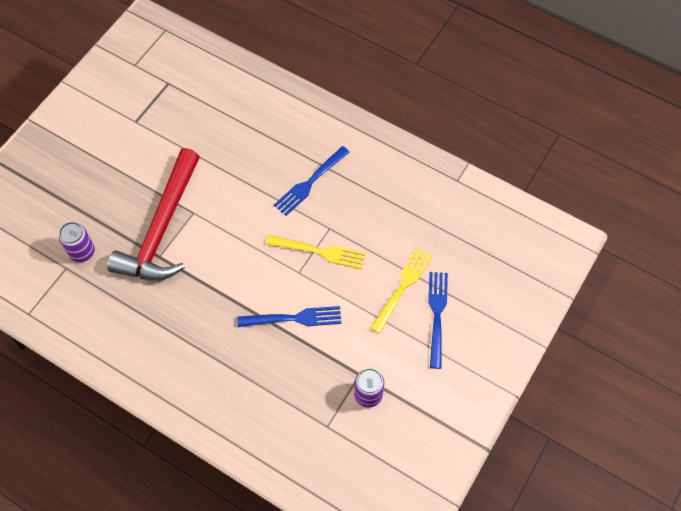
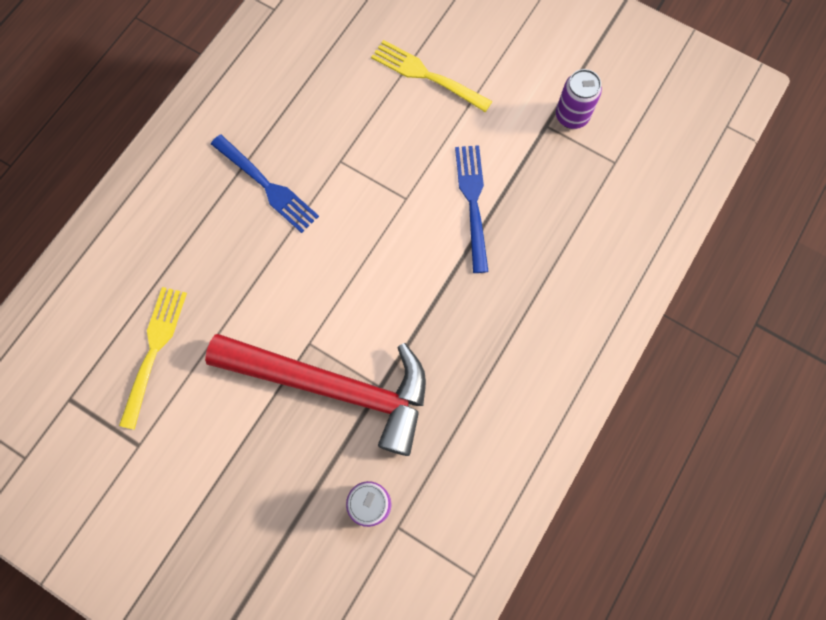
camera: 90 degrees left, 10 degrees up
(319, 251) = (375, 172): yellow fork -> yellow fork (154, 350)
(437, 315) = (464, 39): blue fork -> none

